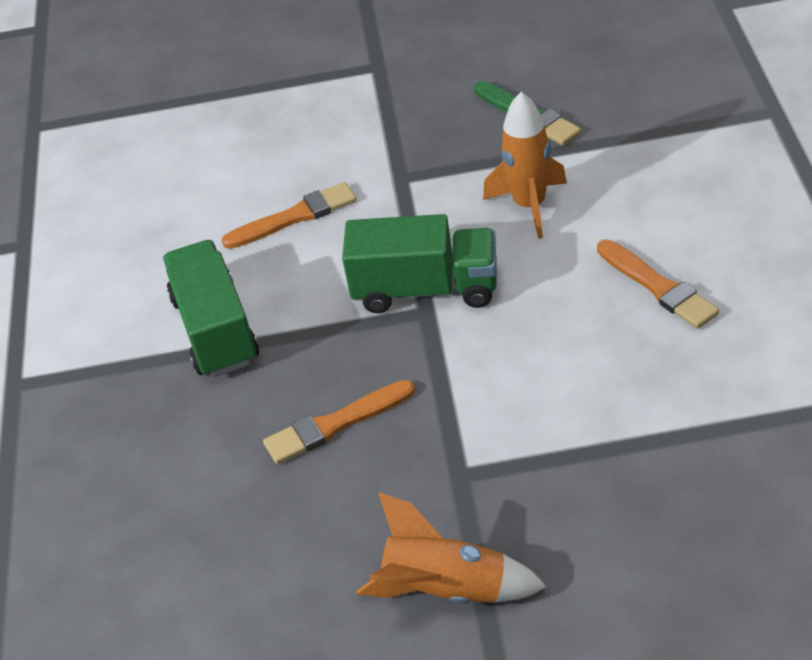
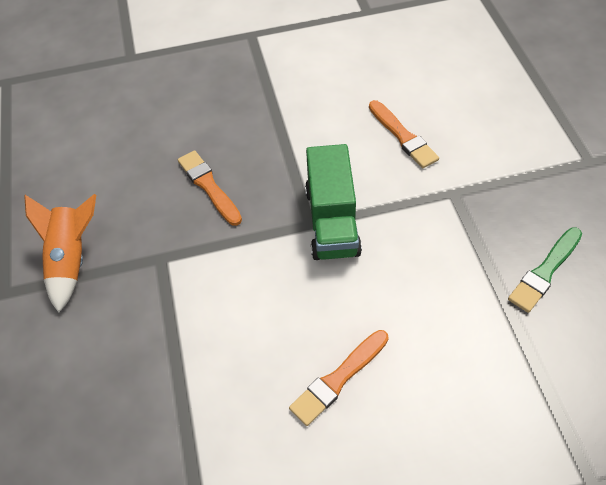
camera: 80 degrees right, 10 degrees up
(215, 330) = (293, 114): green truck -> none
(529, 206) = (429, 280): orange rocket -> none

